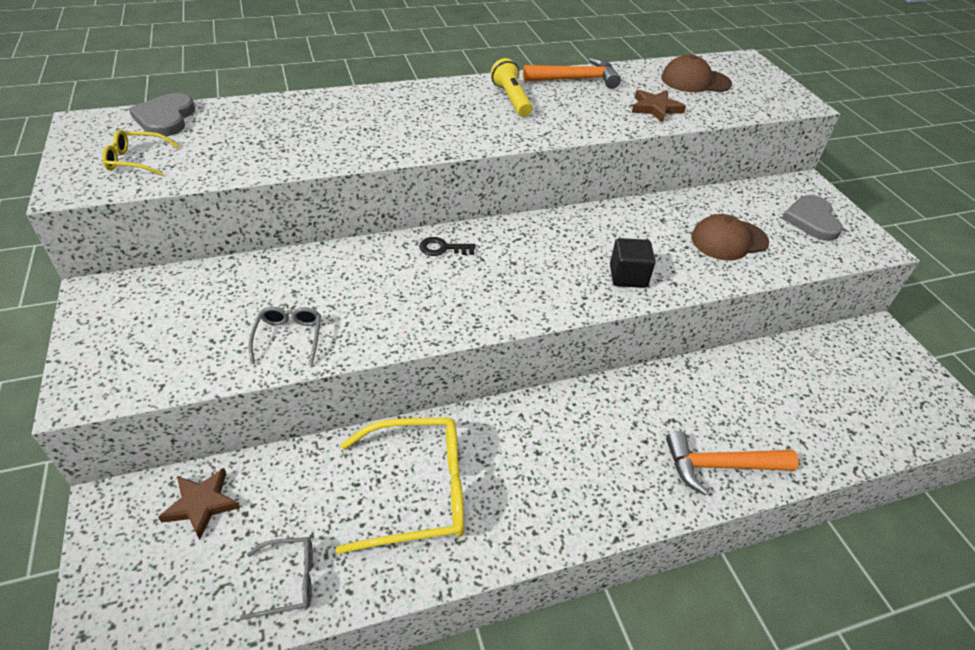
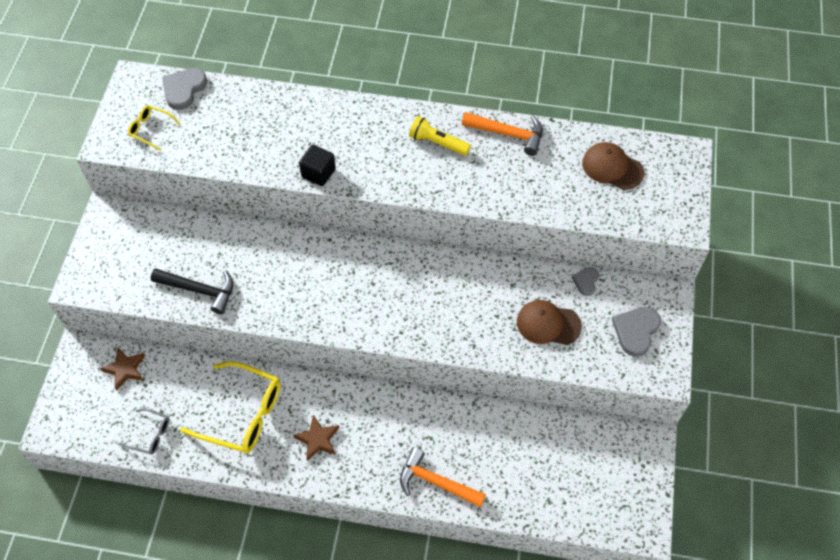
camera: 30 degrees right, 15 degrees up
(288, 338) = (199, 290): grey glasses -> black hammer
(442, 248) = (332, 252): black key -> none
(511, 99) = (437, 143): yellow flashlight -> yellow flashlight turned 75 degrees counterclockwise
(628, 276) = (444, 327): black cube -> black cube (318, 173)
(655, 108) = (547, 191): brown star -> brown star (318, 439)
(727, 197) = (586, 281): none -> grey heart

